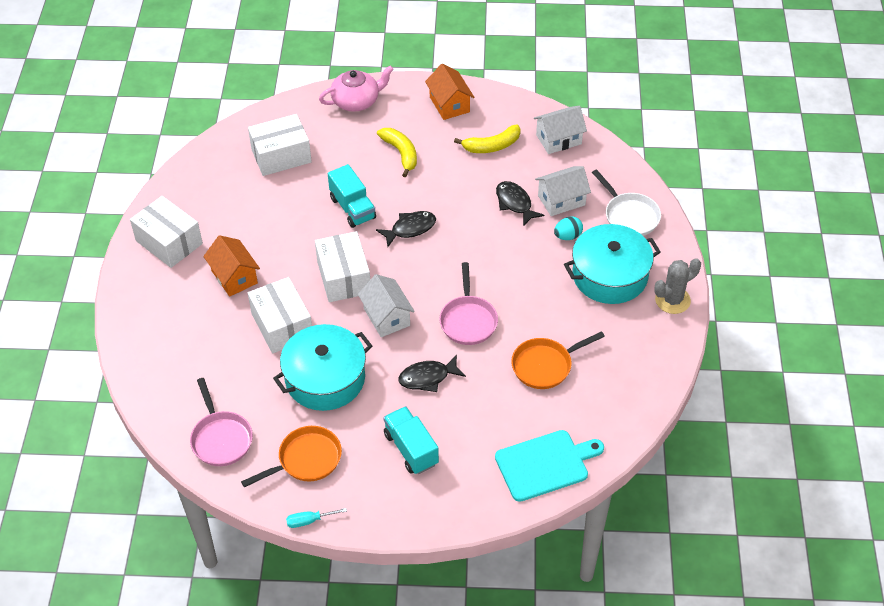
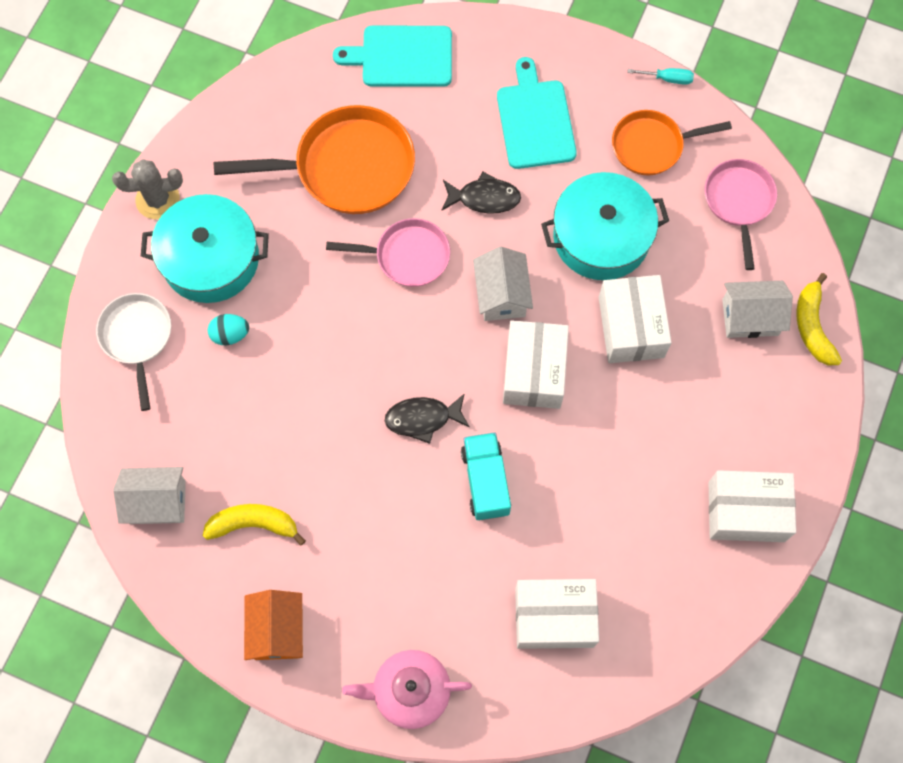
camera: 160 degrees left, 20 degrees up
(169, 242) = (746, 511): white box -> white box turned 60 degrees counterclockwise
(234, 277) = (672, 422): orange house -> none
(401, 153) = (384, 558): yellow banana -> yellow banana (812, 326)
(411, 449) = (535, 120): turquoise truck -> turquoise cutting board
(468, 320) = (407, 256): pink pan -> pink pan turned 75 degrees clockwise
(515, 203) = (270, 411): black fish -> none
(545, 365) = (346, 167): orange pan -> orange pan, size x1.64
(561, 200) = (208, 394): white house -> white house (750, 317)

